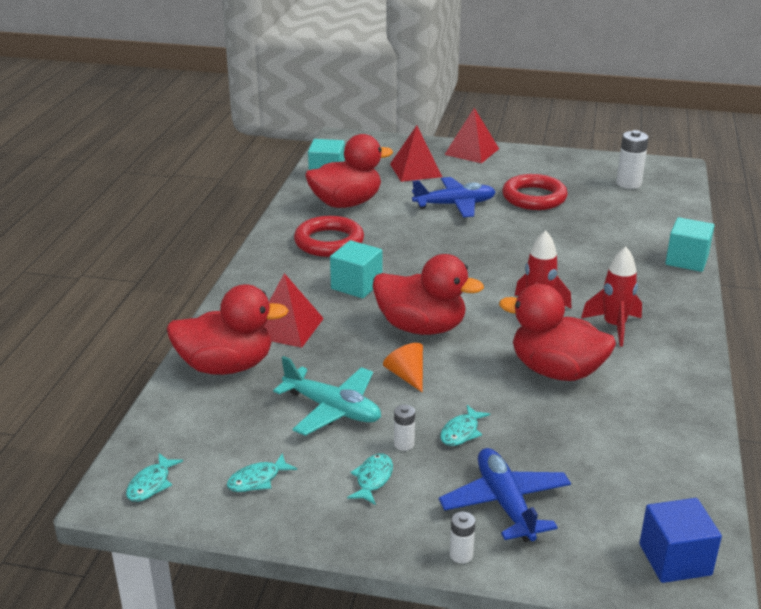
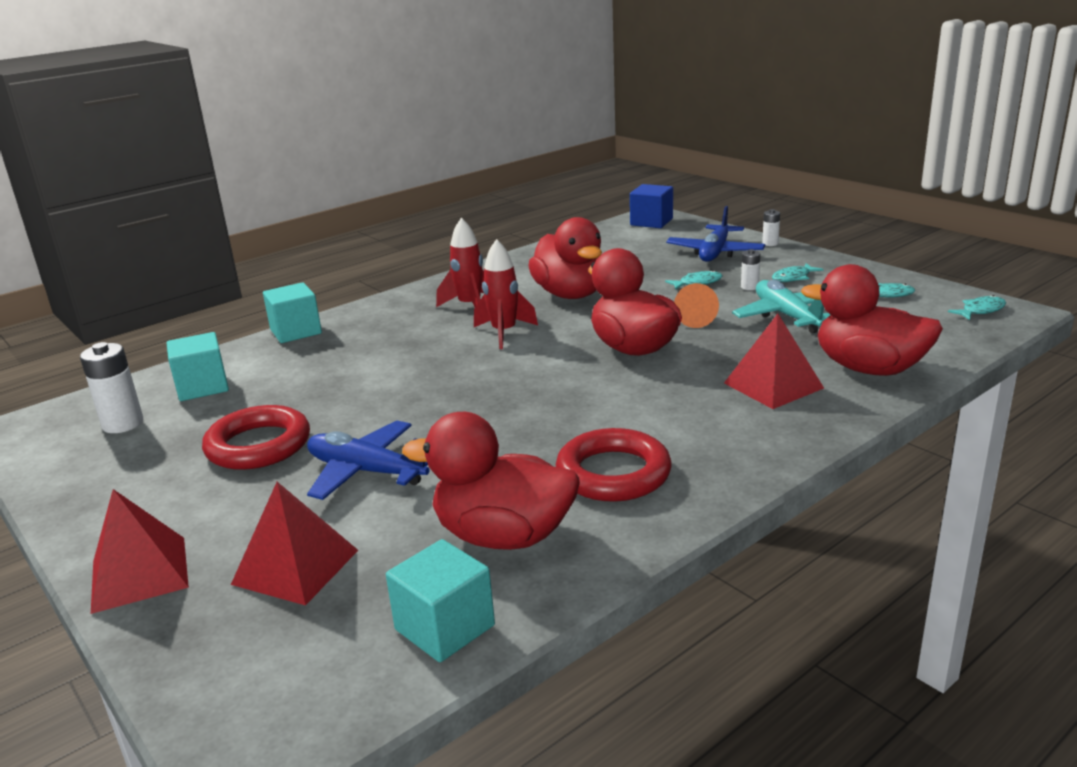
camera: 140 degrees left, 5 degrees down
(356, 285) = (647, 405): turquoise cube -> turquoise cube (202, 387)

